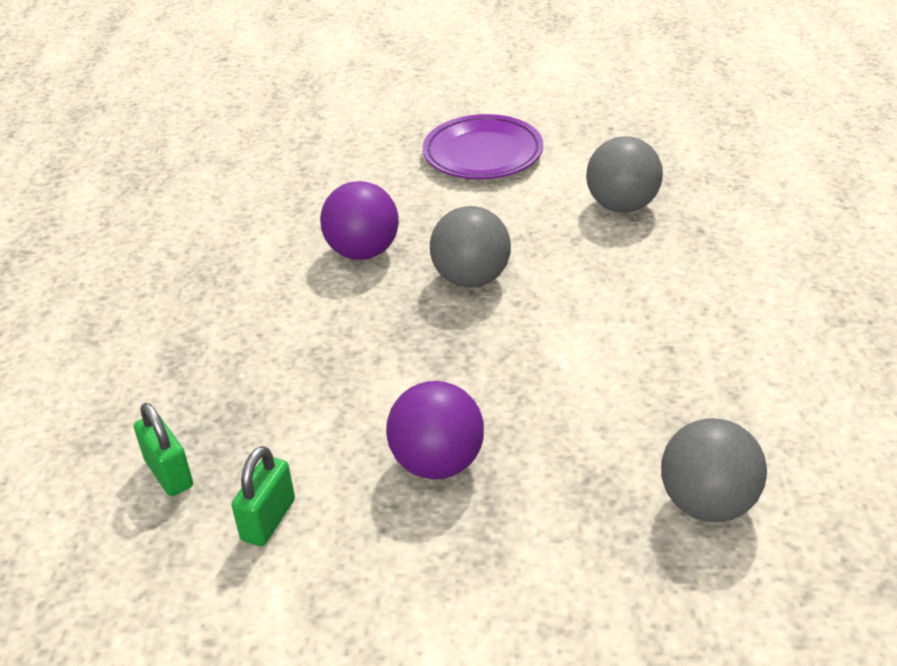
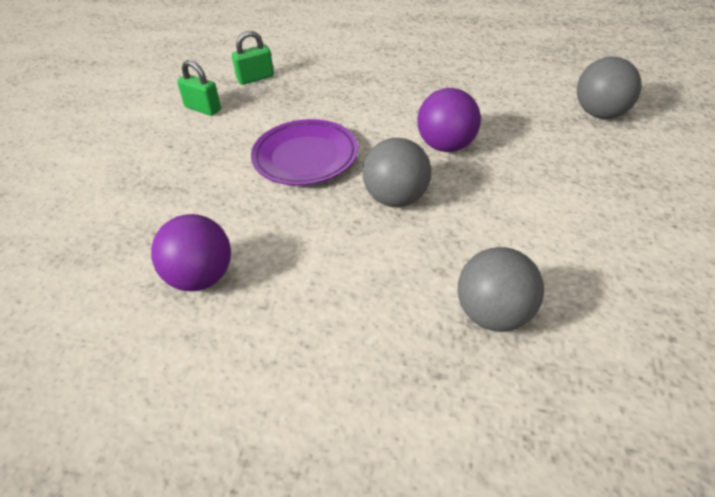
camera: 100 degrees right, 5 degrees up
(437, 463) = (208, 168): purple ball -> purple ball (200, 278)
(483, 154) = (603, 223): purple plate -> purple plate (305, 157)
(708, 504) = (94, 290): grey ball -> grey ball (601, 114)

